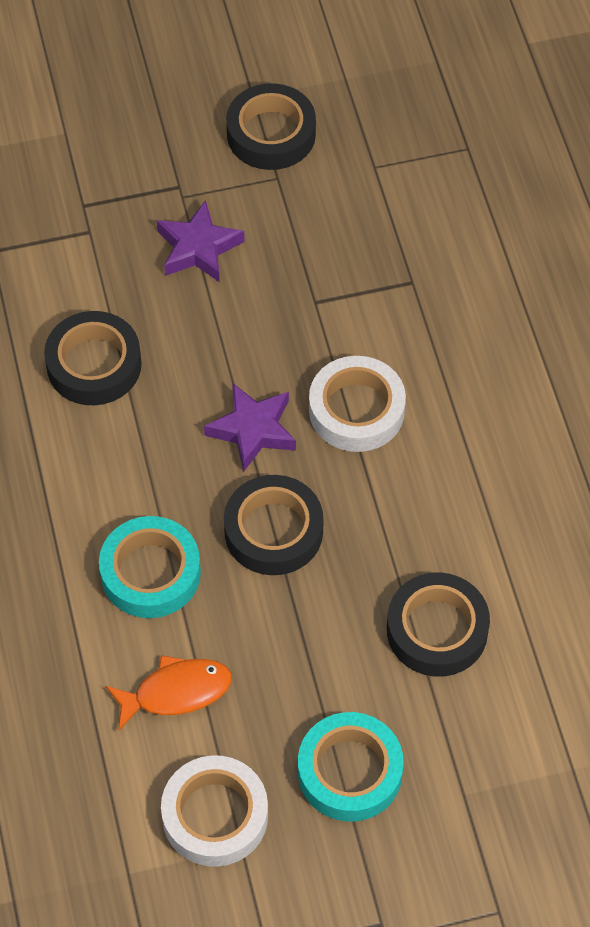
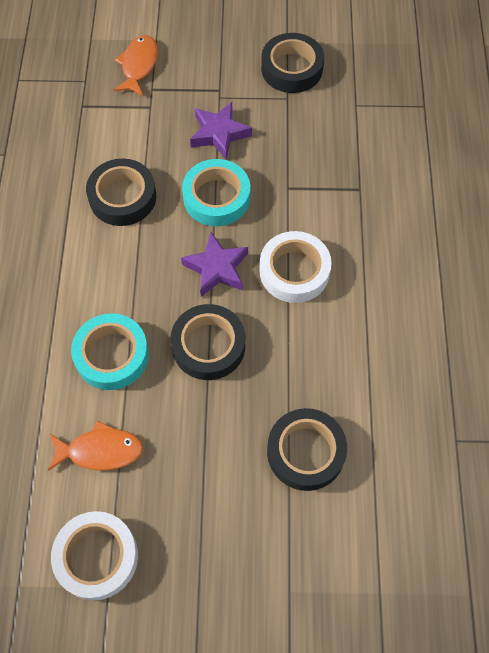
camera: 15 degrees right, 5 degrees up
(53, 175) = (139, 65): none -> orange fish
(350, 772) = (208, 549): turquoise tape -> turquoise tape (216, 197)

